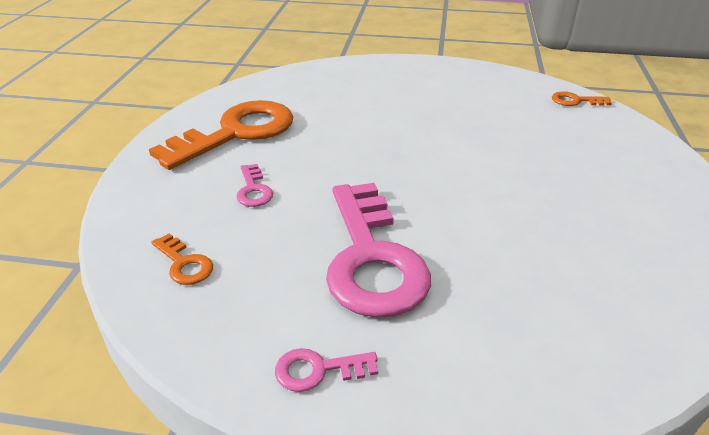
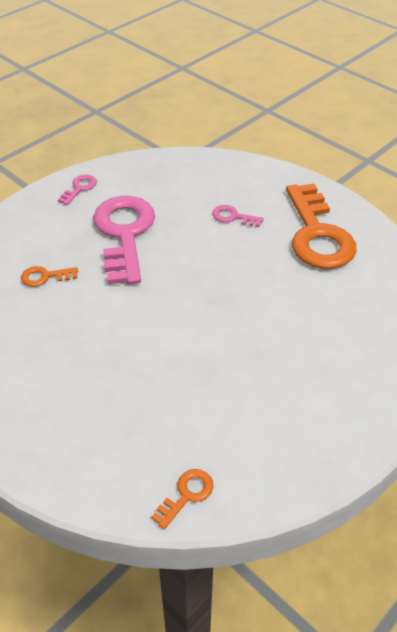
camera: 125 degrees right, 10 degrees up
(184, 264) = (188, 174): orange key -> orange key (45, 277)
(372, 258) = (124, 234): pink key -> pink key turned 60 degrees clockwise

